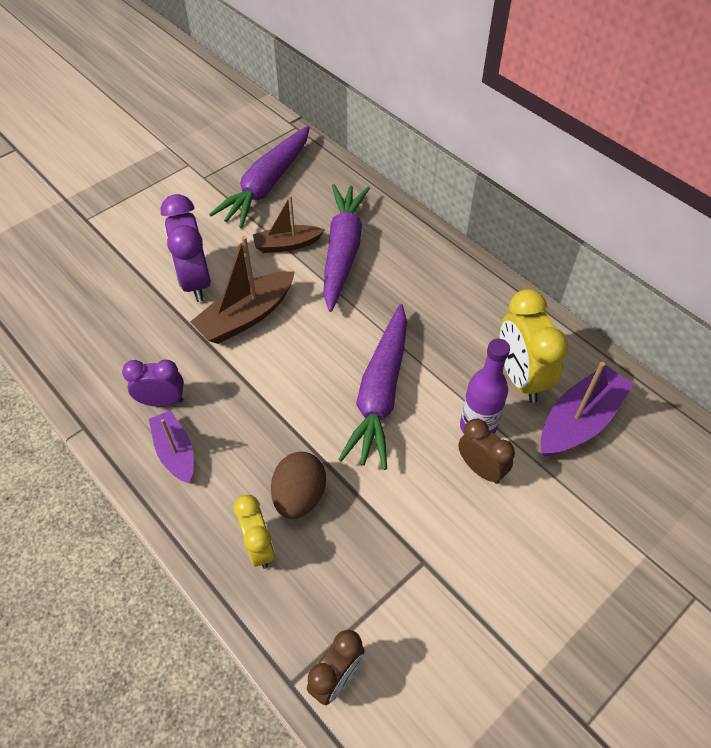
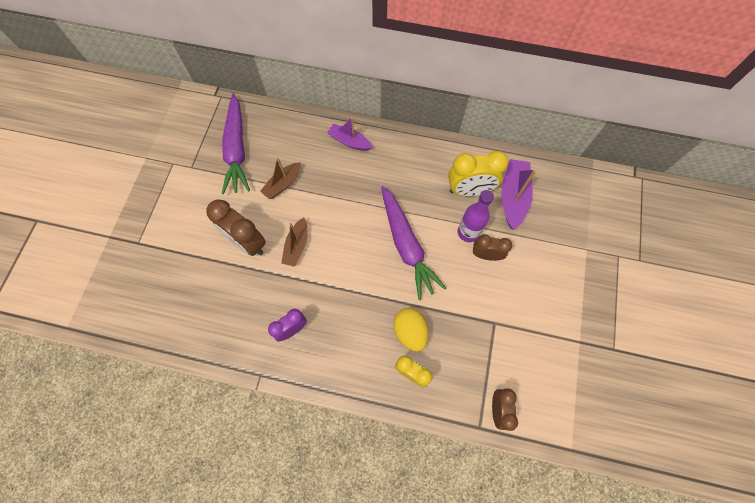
camera: 35 degrees left, 15 degrees up
(175, 452) = (325, 353): purple boat -> purple boat (349, 141)
(195, 281) = (247, 242): purple clock -> brown clock
(246, 316) = (297, 246): brown boat -> brown boat, size x0.66
(299, 496) = (410, 331): brown egg -> yellow egg
(343, 251) = (319, 169): purple carrot -> none
(520, 377) = (469, 190): yellow clock -> yellow clock turned 45 degrees counterclockwise

